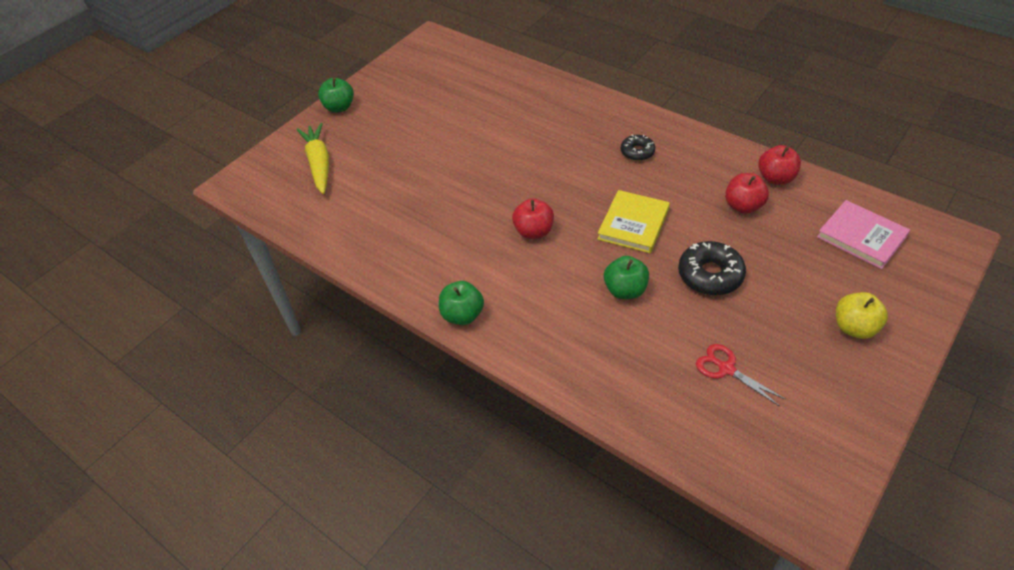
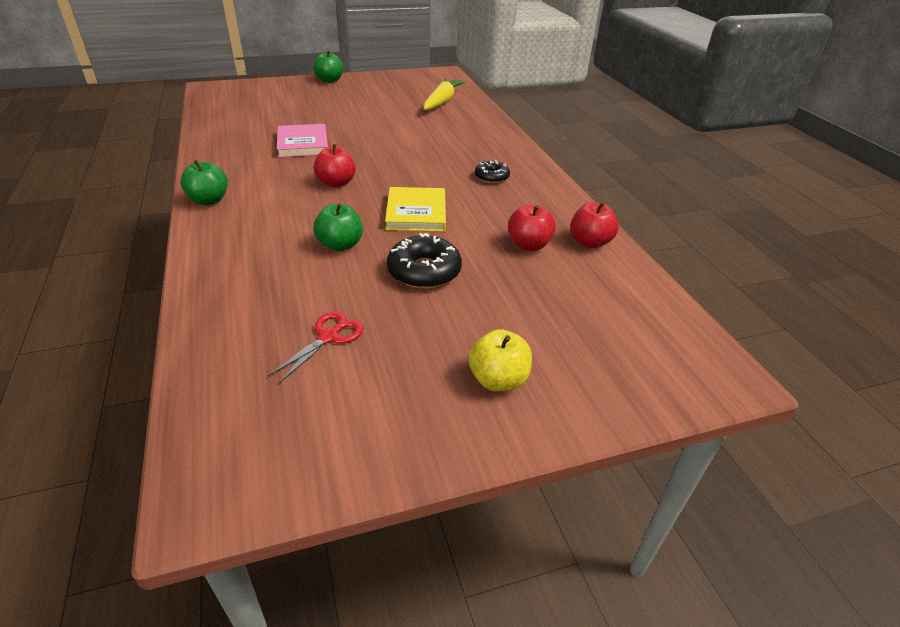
camera: 30 degrees right, 10 degrees down
(319, 164) = (270, 98): yellow carrot -> yellow carrot (442, 102)
(633, 224) = (416, 213): yellow book -> yellow book turned 60 degrees counterclockwise
(726, 369) = (329, 337): red scissors -> red scissors turned 45 degrees clockwise
(861, 237) = (615, 320): pink book -> pink book (303, 144)

